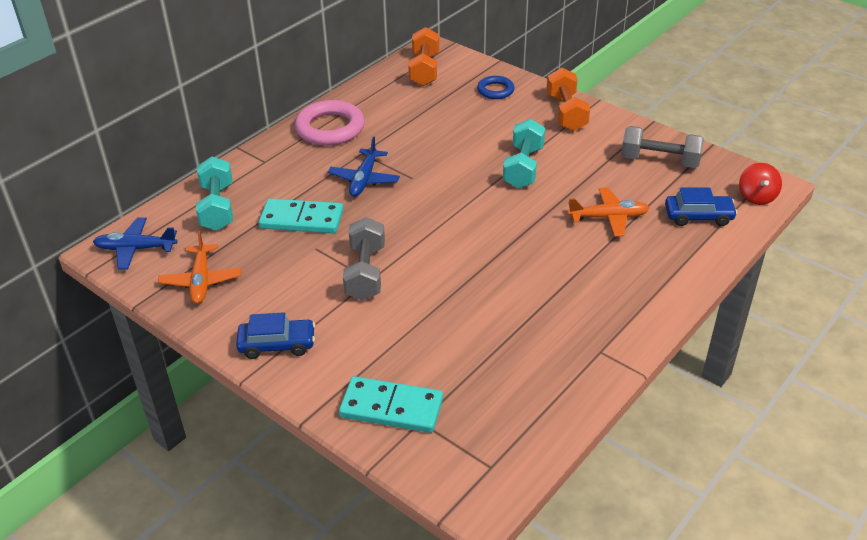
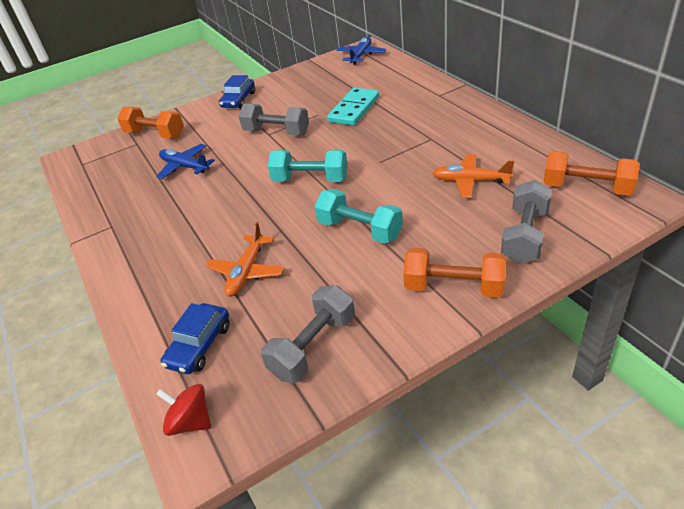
camera: 115 degrees right, 0 degrees up
(201, 281) = (315, 76): orange plane -> orange plane (470, 181)
(217, 207) = (389, 79): turquoise dumbbell -> turquoise dumbbell (310, 180)
(330, 128) = (479, 124): pink ring -> none
(364, 179) = (390, 137): blue plane -> blue plane (185, 166)
(391, 408) = (155, 134): turquoise domino -> orange dumbbell
(495, 90) = (525, 236): blue ring -> grey dumbbell

